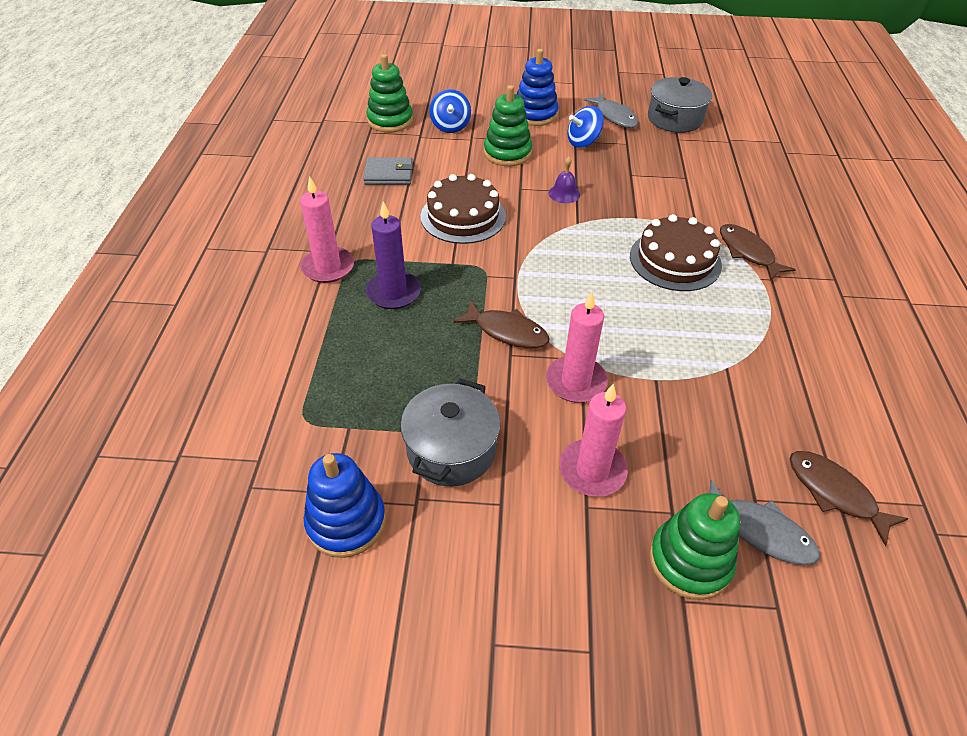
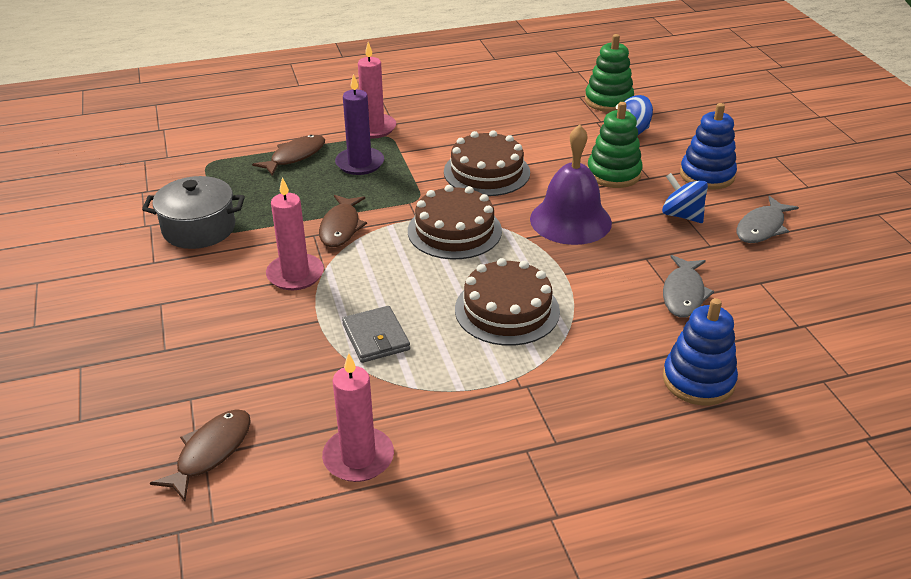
camera: 70 degrees right, 10 degrees down
(346, 522) = (124, 202): blue stacking toy -> blue stacking toy (698, 380)
(389, 174) = (521, 121): grey wallet -> grey wallet (376, 337)
(549, 259) = (454, 231): none -> brown cake
(564, 193) = (570, 220): purple bell -> purple bell, size x2.26
(592, 470) = (197, 300): pink candle -> pink candle (358, 457)
(675, 119) = (806, 274): grey pot -> none
(690, 561) = (117, 365): green stacking toy -> none
(748, 252) = (559, 363): brown fish -> brown fish (295, 156)
(760, 531) = (155, 403): grey fish -> grey fish (683, 294)

